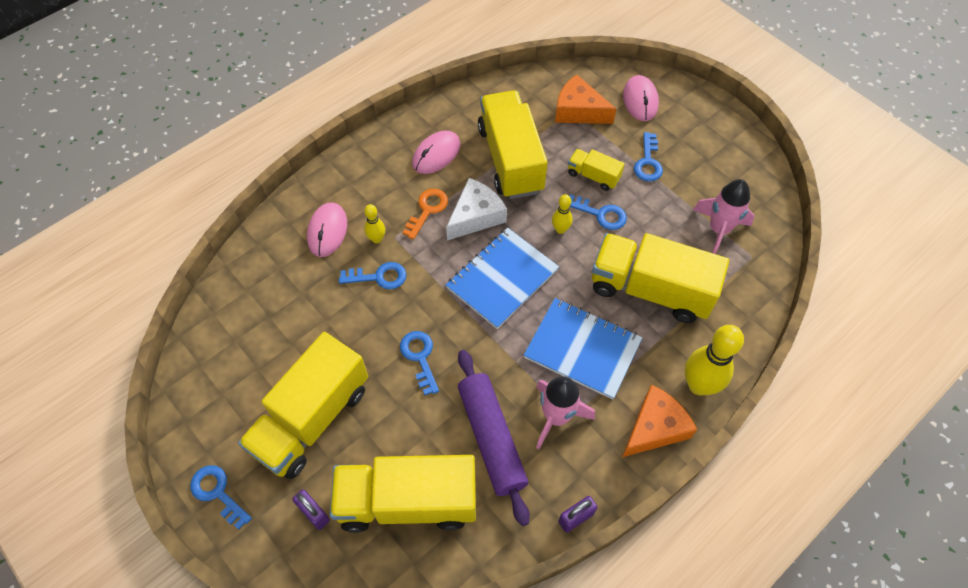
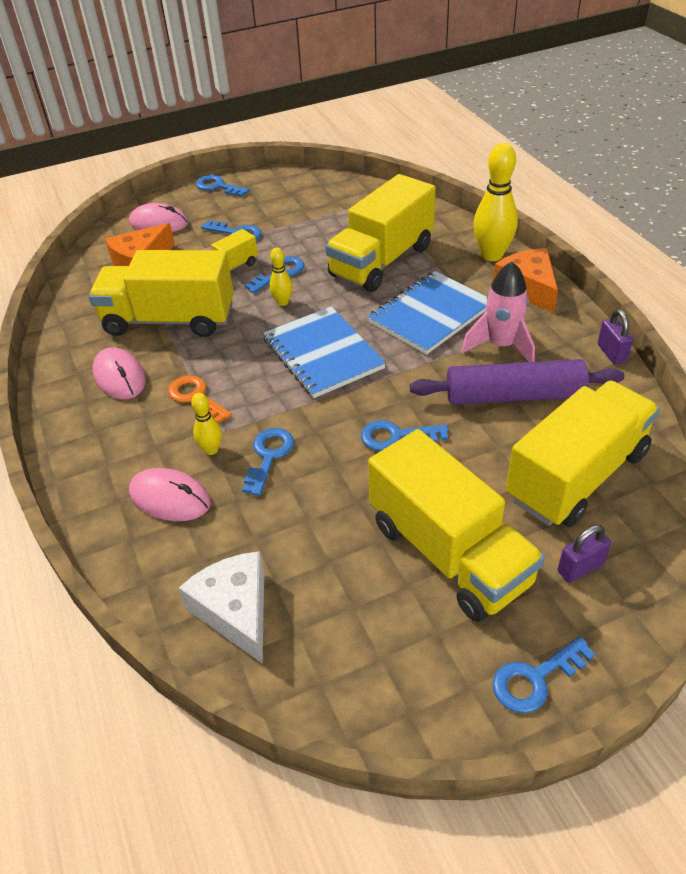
camera: 70 degrees left, 15 degrees down
(407, 501) = (577, 476): yellow truck -> yellow truck turned 150 degrees counterclockwise
(476, 216) = (229, 359): white cheese -> white cheese (236, 610)
(718, 121) = (218, 187): none -> blue key
(718, 230) = (336, 212): pink rocket -> none

